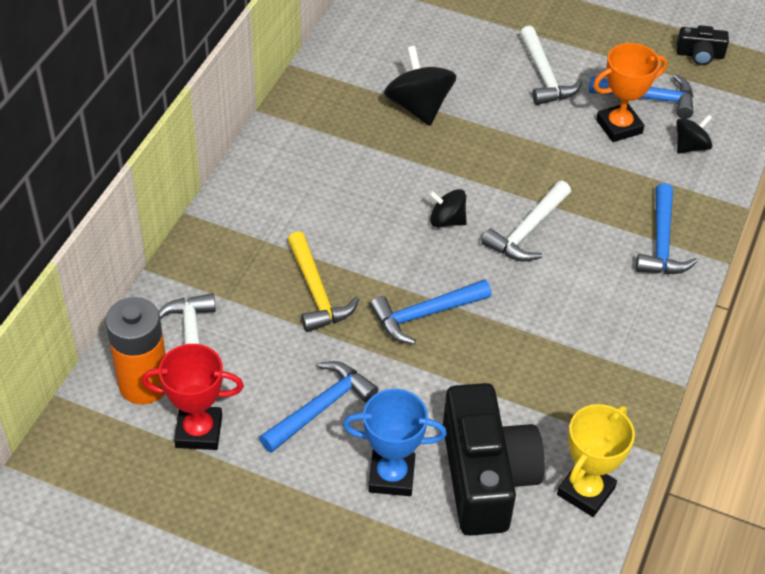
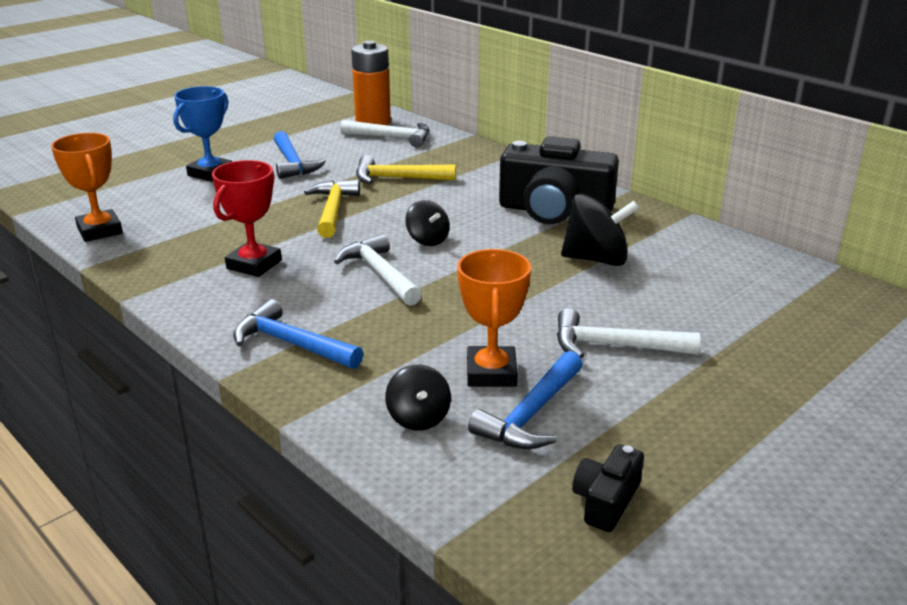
camera: 115 degrees right, 20 degrees down
(199, 431) = (319, 131): red trophy -> red trophy (254, 264)
(425, 315) = (333, 210): blue hammer -> yellow hammer
(447, 220) = (427, 240): black spinning top -> black spinning top turned 105 degrees clockwise
(485, 476) = (165, 200): black camera -> black camera (554, 211)
(585, 491) = (100, 231): yellow trophy -> orange trophy

